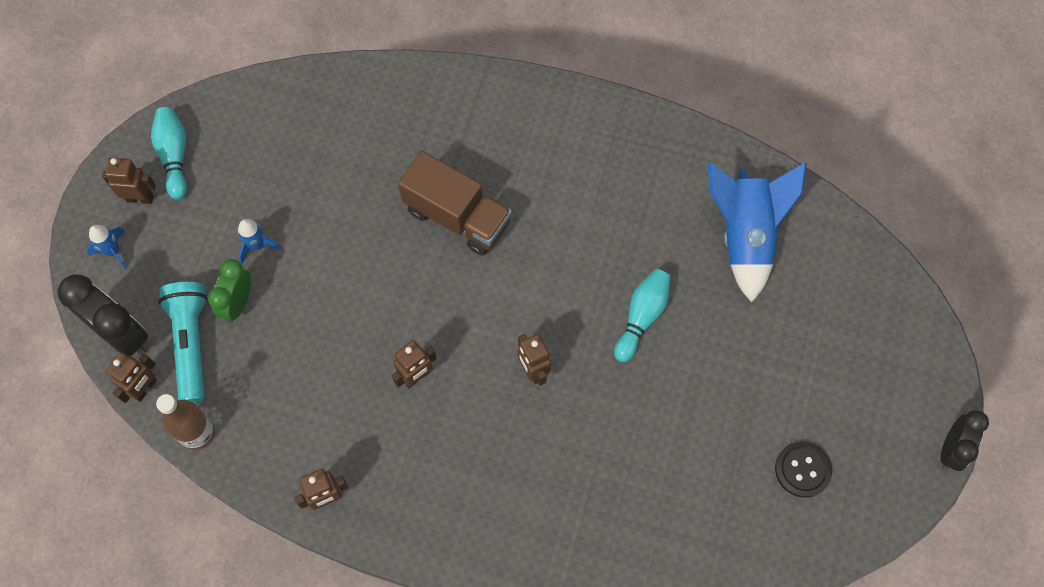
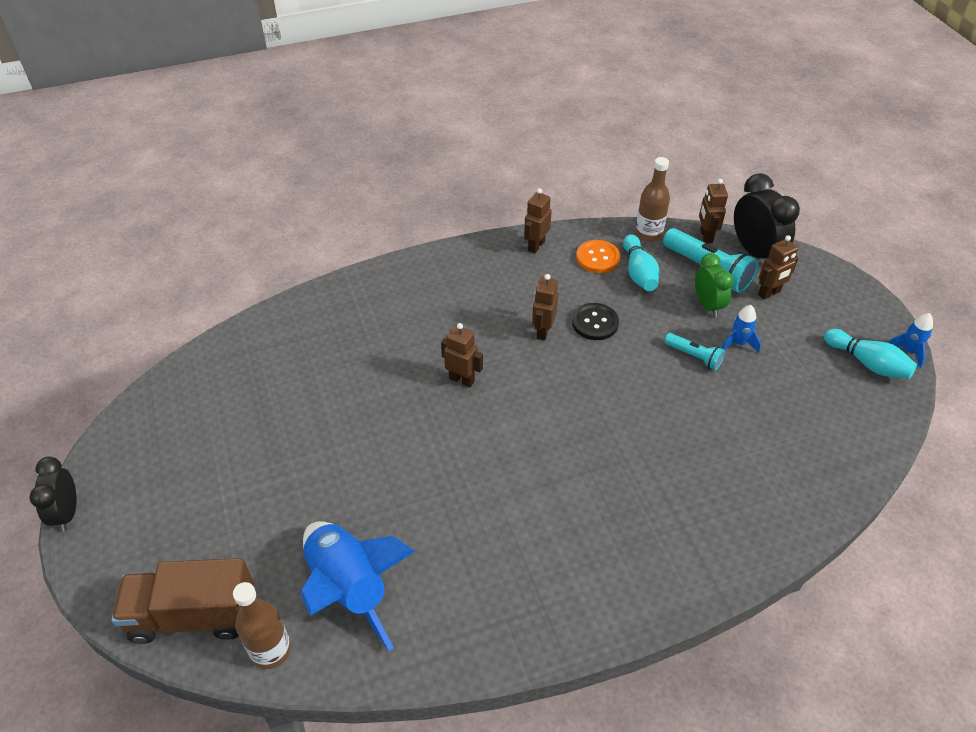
camera: 145 degrees right, 20 degrees down
(113, 251) = (822, 287): blue rocket -> blue rocket (908, 351)
(122, 334) = (755, 252): black clock -> black clock turned 120 degrees counterclockwise
(140, 198) = (851, 325): brown robot -> brown robot (769, 293)
(280, 435) = (597, 258): none -> orange button
(309, 258) = (694, 356): none -> turquoise flashlight
(457, 217) = (617, 449): brown truck -> brown truck (193, 615)
(641, 317) = (402, 463): turquoise bowling pin -> turquoise bowling pin (639, 272)
(802, 470) = (201, 429): black button -> black button (595, 323)
(825, 225) = (271, 650): none -> brown bottle

